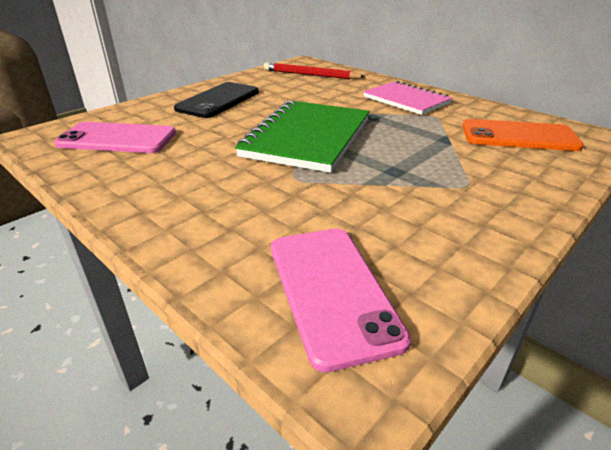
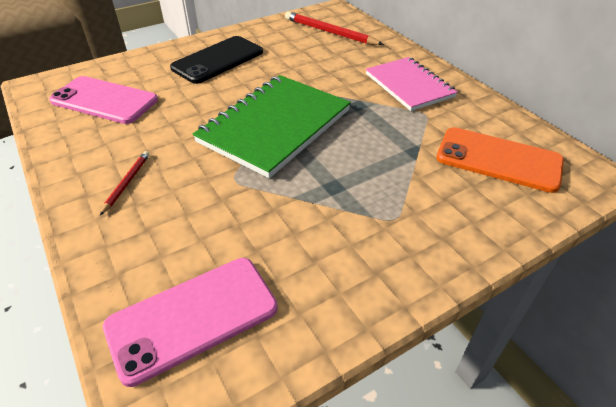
camera: 15 degrees right, 10 degrees up
(183, 196) = (127, 183): none -> red pencil
(331, 290) = (192, 317): pink phone -> pink phone turned 60 degrees clockwise

